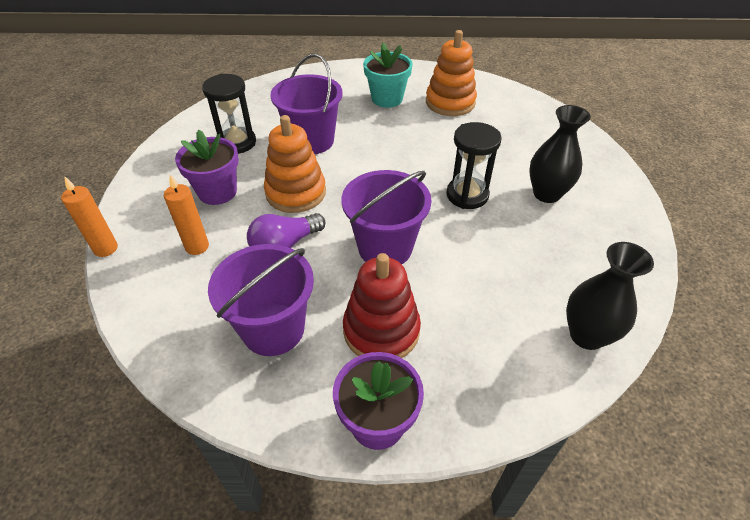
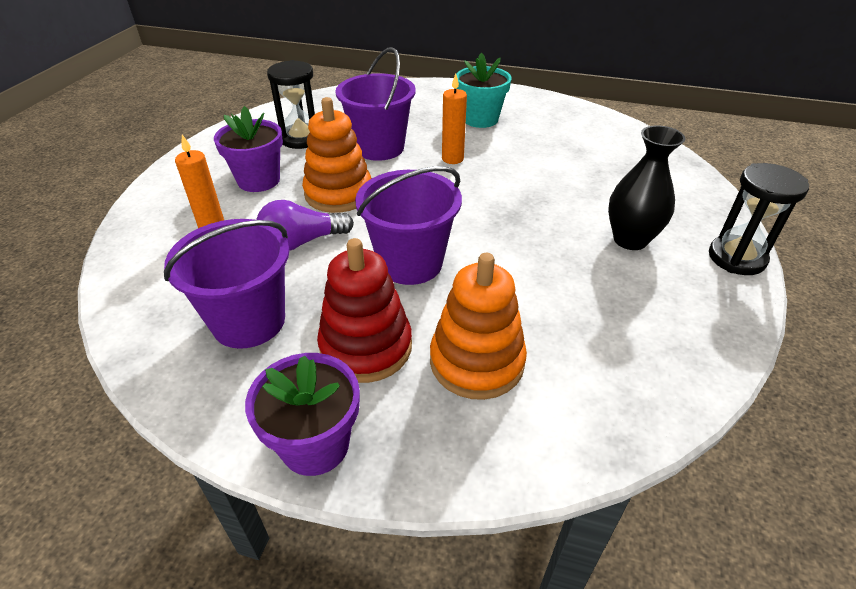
camera: 15 degrees right, 5 degrees down
(106, 248) = (124, 214): orange candle -> orange candle (452, 159)
(450, 102) = (551, 131): orange stacking toy -> orange stacking toy (476, 362)
(467, 195) = (530, 226): black hourglass -> black hourglass (736, 258)
(587, 335) = (619, 405): black vase -> none

